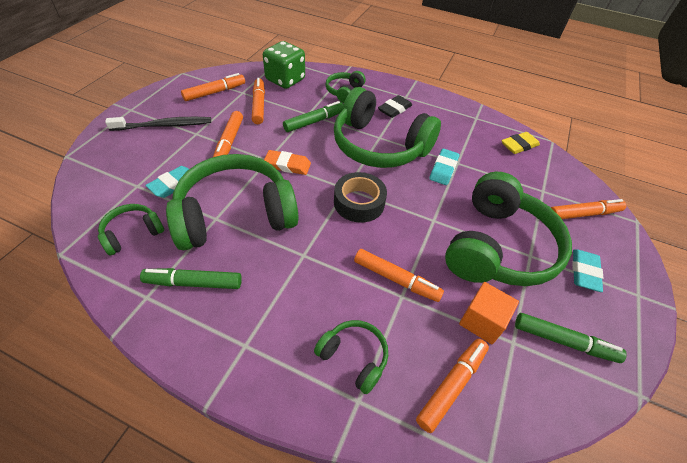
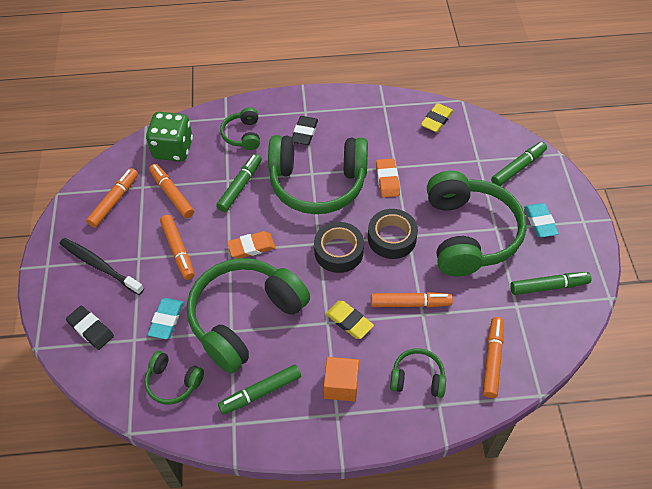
camera: 25 degrees left, 5 degrees up
(114, 163) = (90, 329): none -> black eraser
(132, 233) = (173, 382): green headphones -> green headphones turned 90 degrees counterclockwise
(164, 125) = (99, 265): black toothbrush -> black toothbrush turned 105 degrees counterclockwise
(324, 264) = (349, 321): none -> yellow eraser
(416, 215) = (392, 238): none -> black tape
(443, 169) = (387, 180): turquoise eraser -> orange eraser
(482, 321) = (488, 302): orange cube -> orange cube (341, 385)
(583, 214) = (518, 168): orange marker -> green marker

